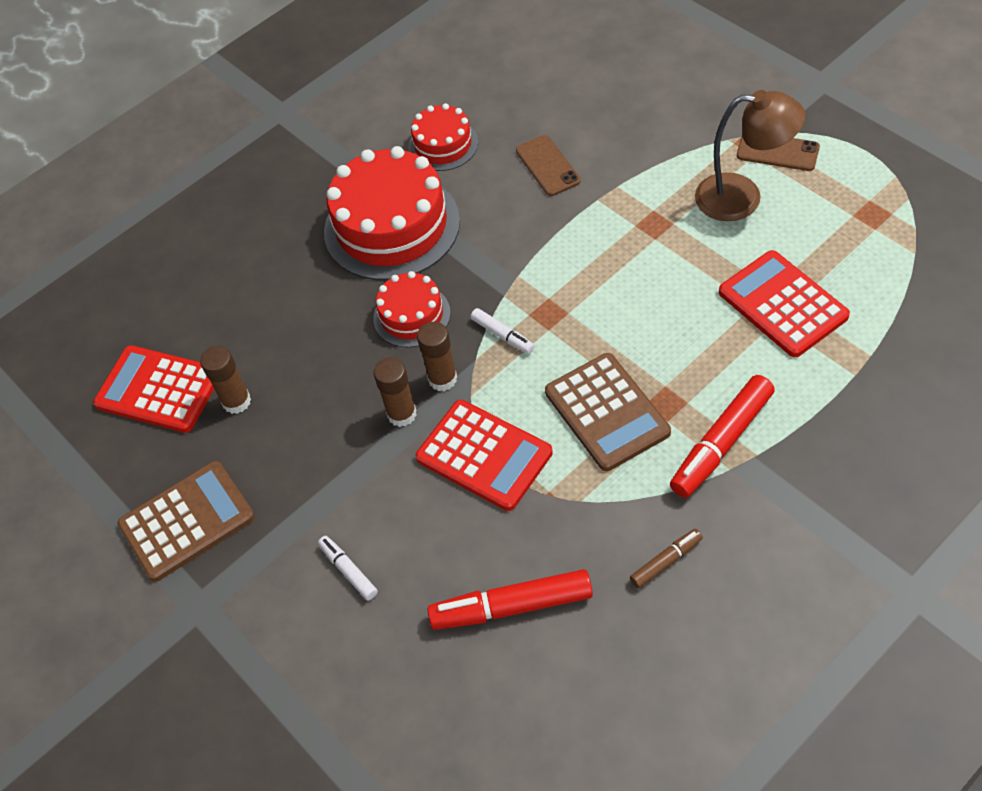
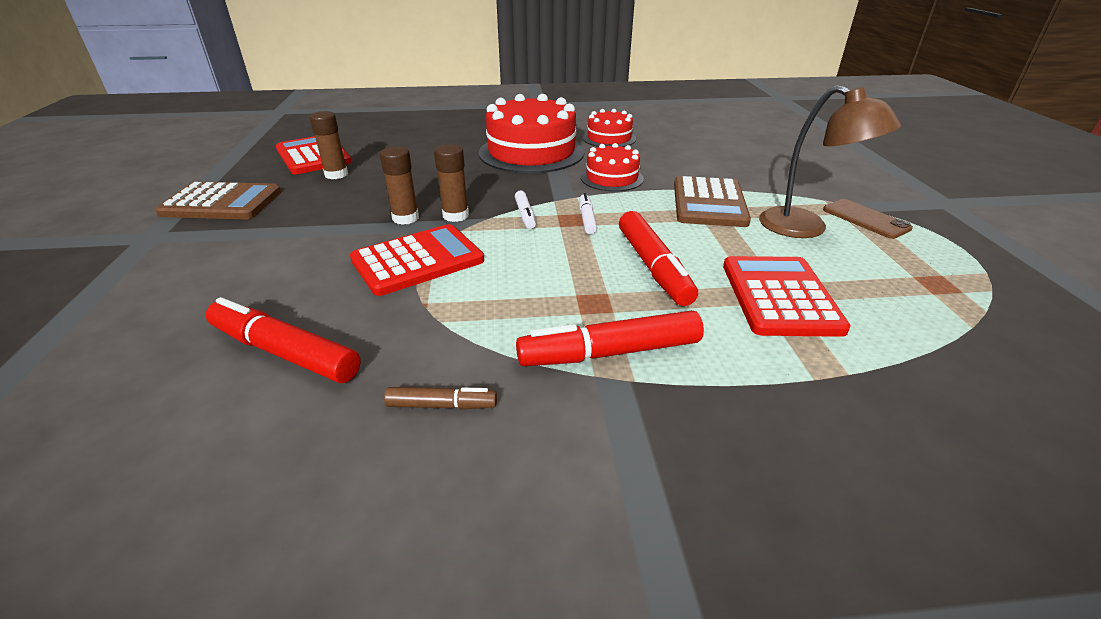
camera: 30 degrees right, 20 degrees down
(348, 570) = (241, 268): white marker -> white marker (587, 219)
(412, 315) = (484, 185): red cake -> red cake (612, 178)
(484, 455) = (418, 260): red calculator -> red calculator turned 105 degrees counterclockwise
(547, 166) = (665, 165): brown phone -> none
(606, 412) = (538, 283): brown calculator -> brown calculator (708, 203)
(671, 332) = (653, 267): none -> red marker

